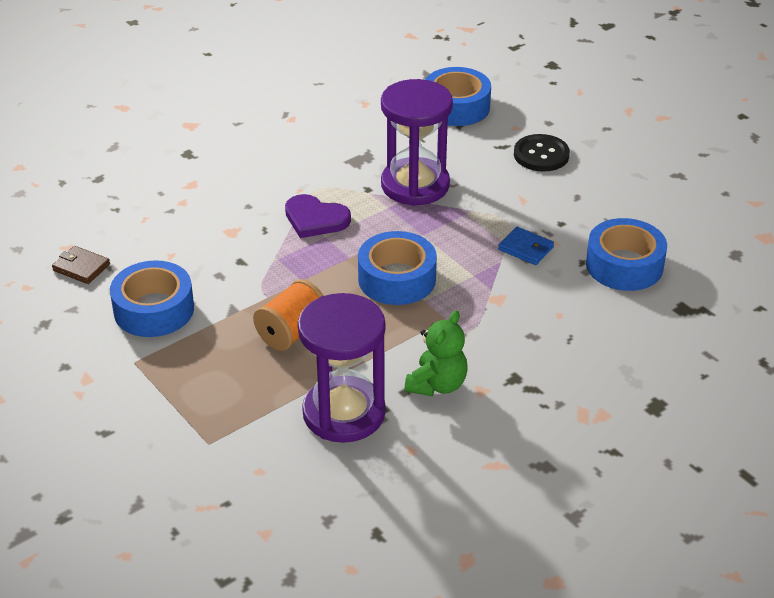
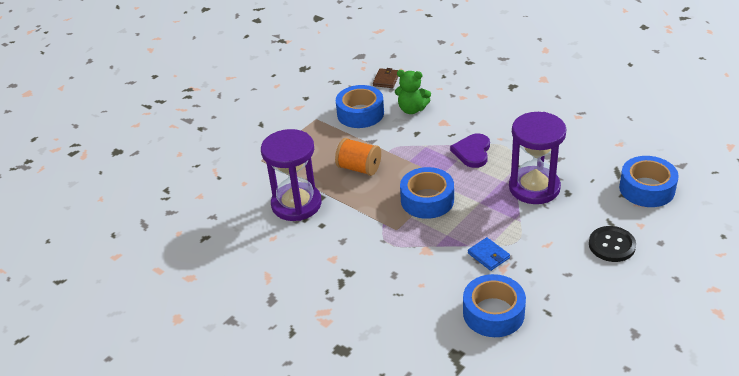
camera: 80 degrees right, 0 degrees up
(437, 385) = (332, 238): green teddy bear -> green teddy bear (412, 109)
(526, 248) = (488, 255): blue wallet -> blue wallet turned 60 degrees counterclockwise

